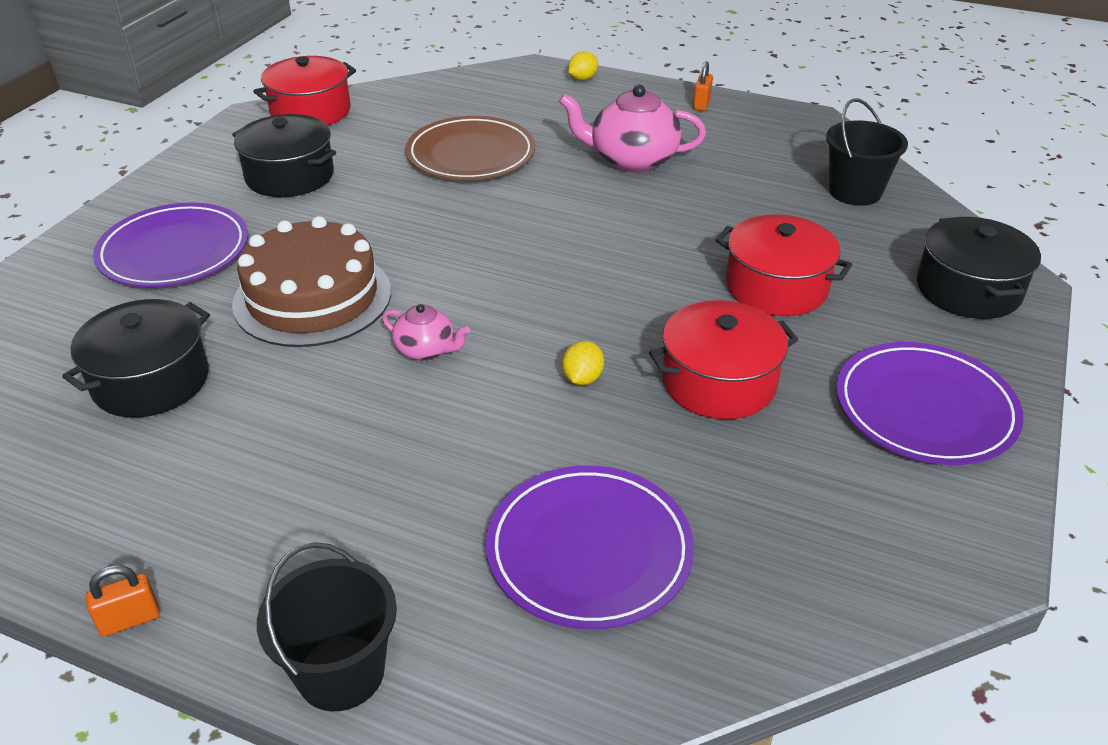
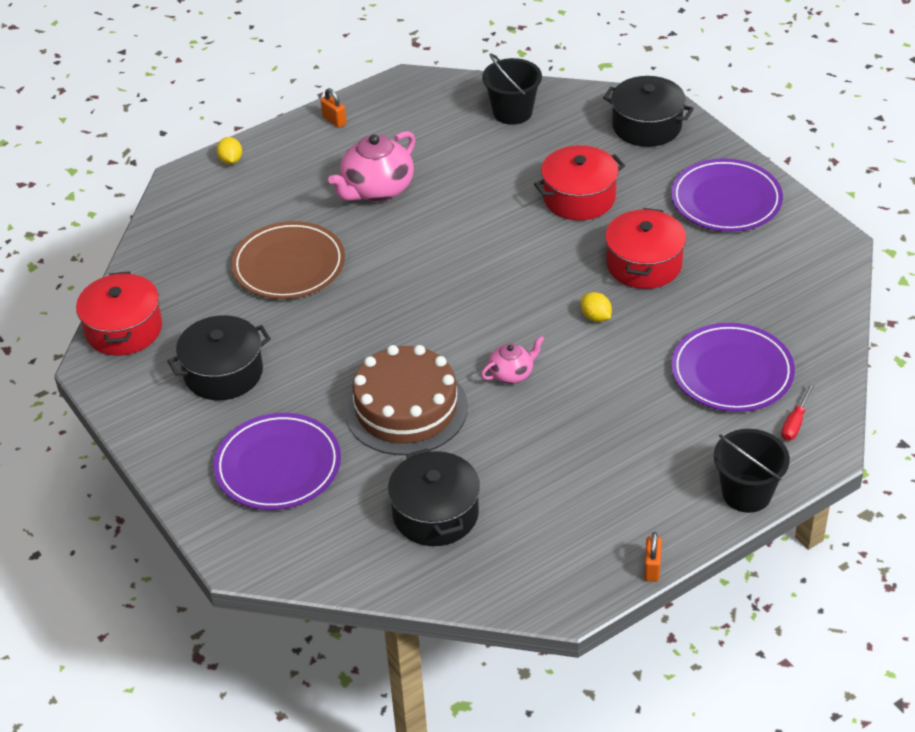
camera: 55 degrees left, 5 degrees up
(537, 673) = (795, 423): none -> red screwdriver

